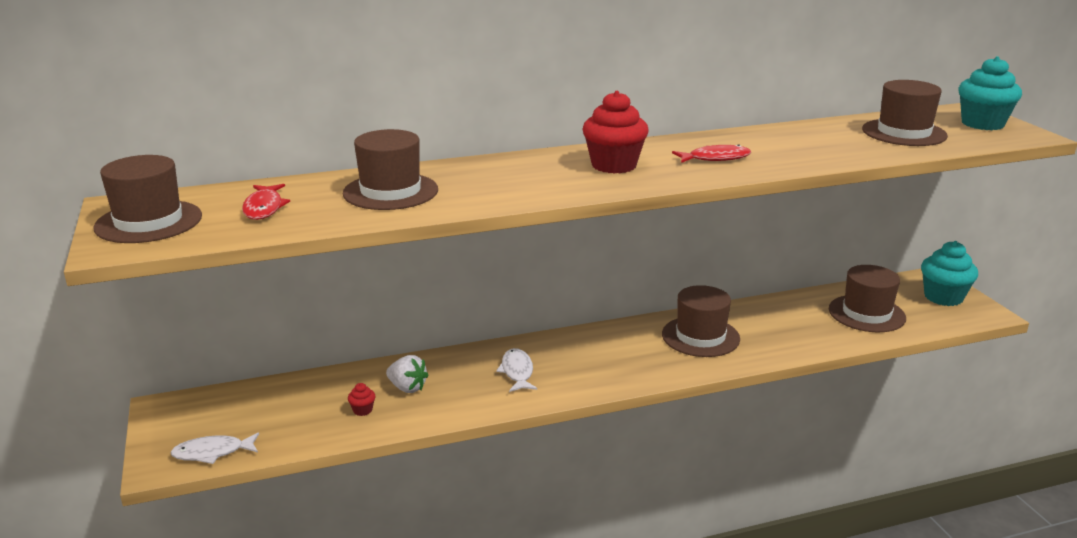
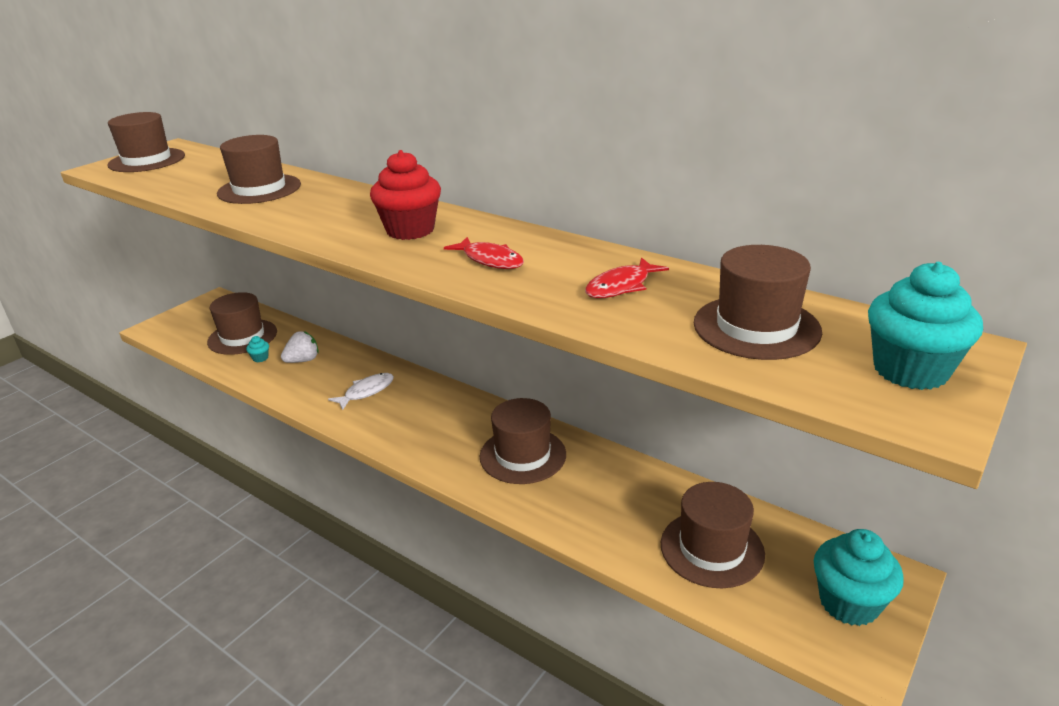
camera: 55 degrees right, 5 degrees up
(212, 453) = (176, 336): white fish -> none
(264, 208) = (194, 173): red fish -> red fish (621, 286)
(295, 410) = (242, 337): none -> brown hat
(362, 410) = (260, 358): red cupcake -> turquoise cupcake
(407, 388) = (303, 360): white strawberry -> white strawberry turned 120 degrees counterclockwise

